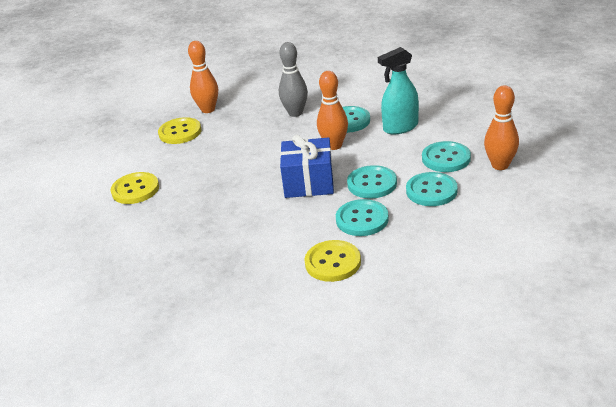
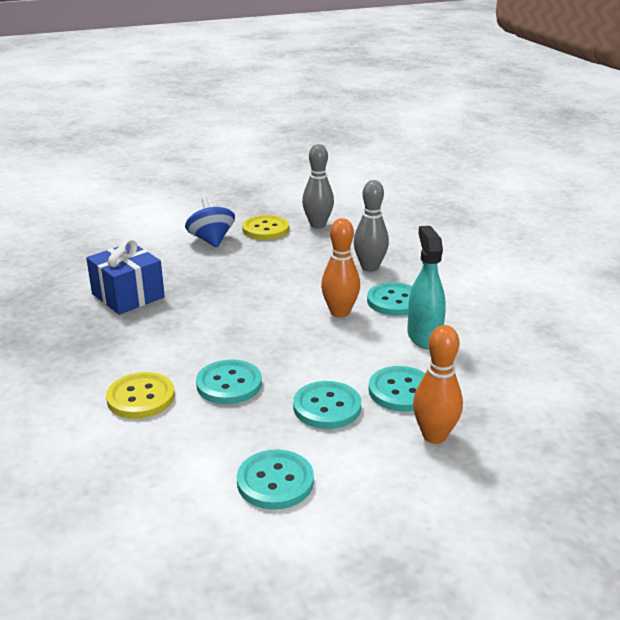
camera: 45 degrees right, 5 degrees down
(135, 190) = (158, 250): yellow button -> none
(159, 161) = (211, 240): none -> blue spinning top
(208, 109) = (318, 225): orange bowling pin -> grey bowling pin
(309, 183) = (259, 326): blue gift -> blue gift (128, 295)
(372, 184) = (298, 363): turquoise button -> turquoise button (275, 481)
(400, 127) = (424, 336): turquoise spray bottle -> turquoise spray bottle turned 60 degrees clockwise

